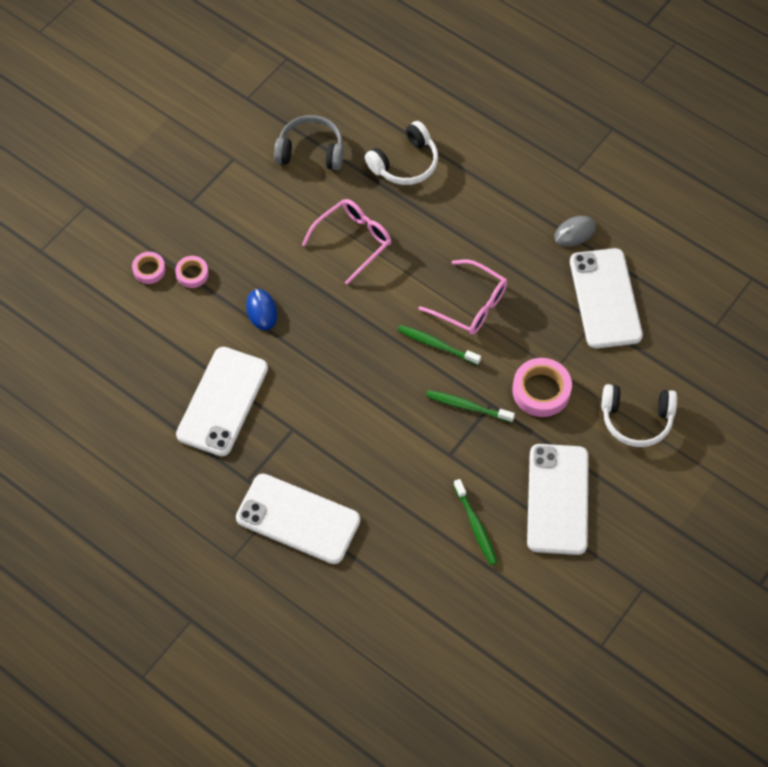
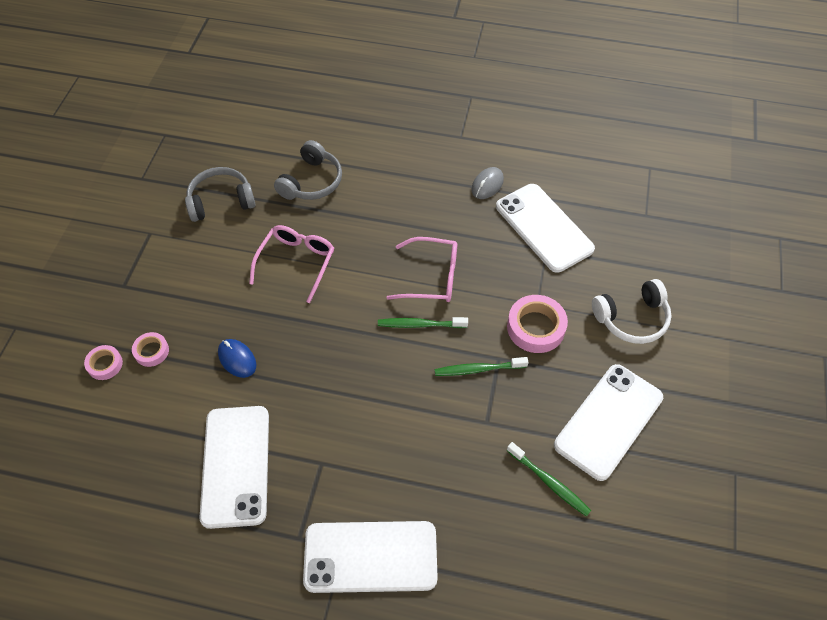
camera: 25 degrees left, 5 degrees down
(405, 163) = (312, 182): white headphones -> grey headphones
(558, 499) = (609, 421): white phone -> white phone turned 60 degrees clockwise

